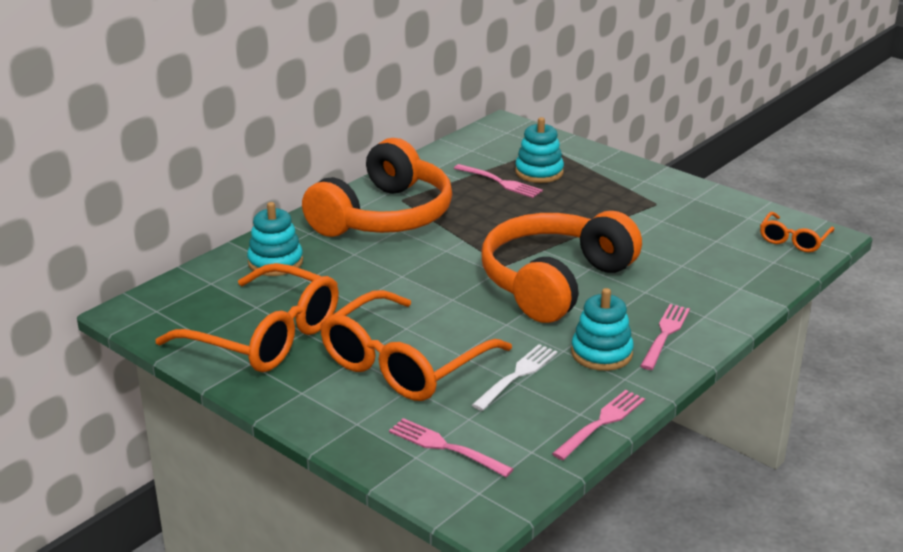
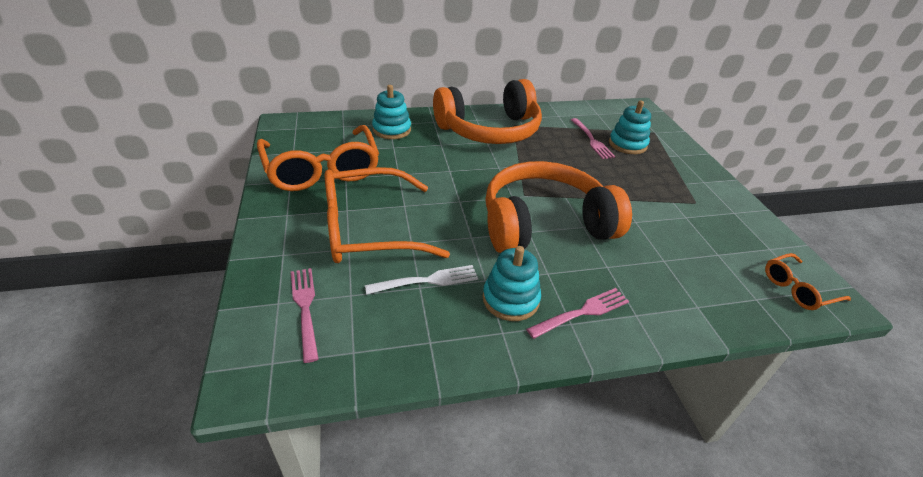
camera: 35 degrees right, 10 degrees up
(601, 423) = (435, 362): pink fork -> none

